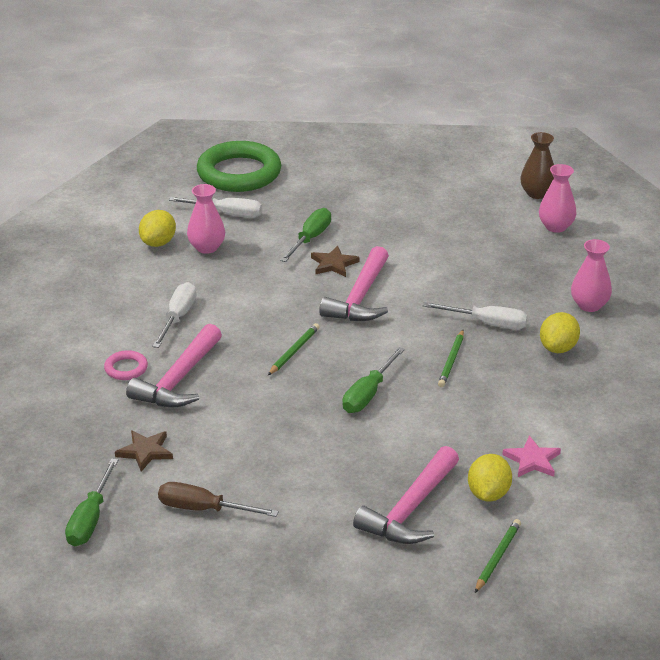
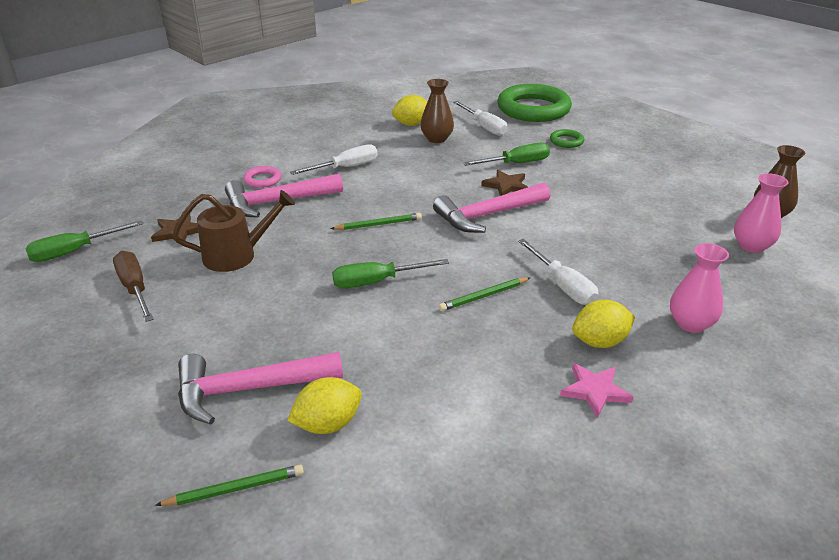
camera: 45 degrees right, 0 degrees up
(207, 247) = (436, 139): pink vase -> brown vase
(231, 438) = (237, 255): none -> brown watering can
(316, 196) = (566, 141): none -> green ring
(532, 460) = (415, 423): pink star -> pink star (595, 391)

